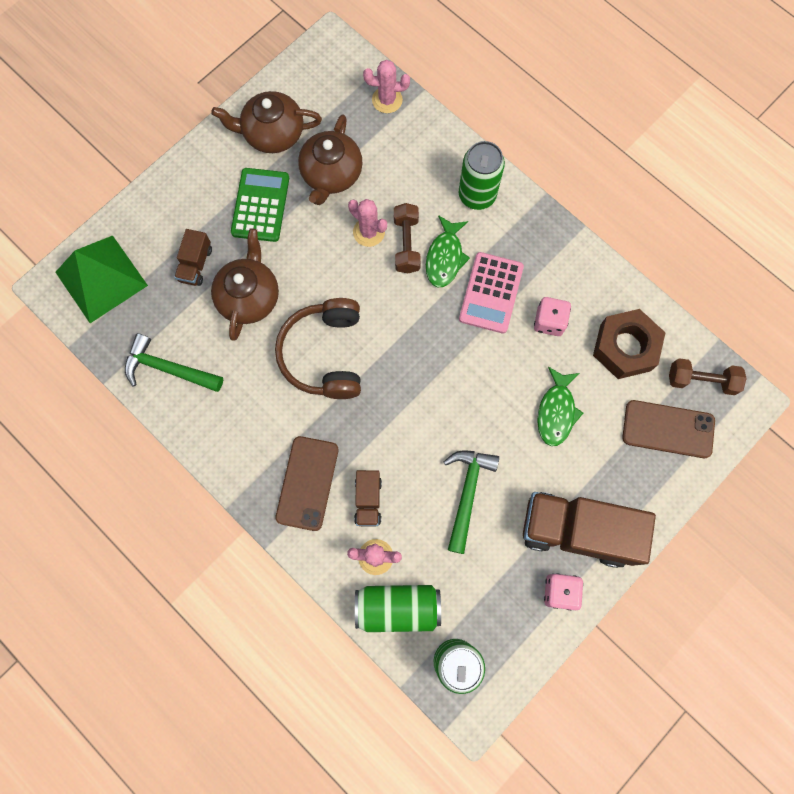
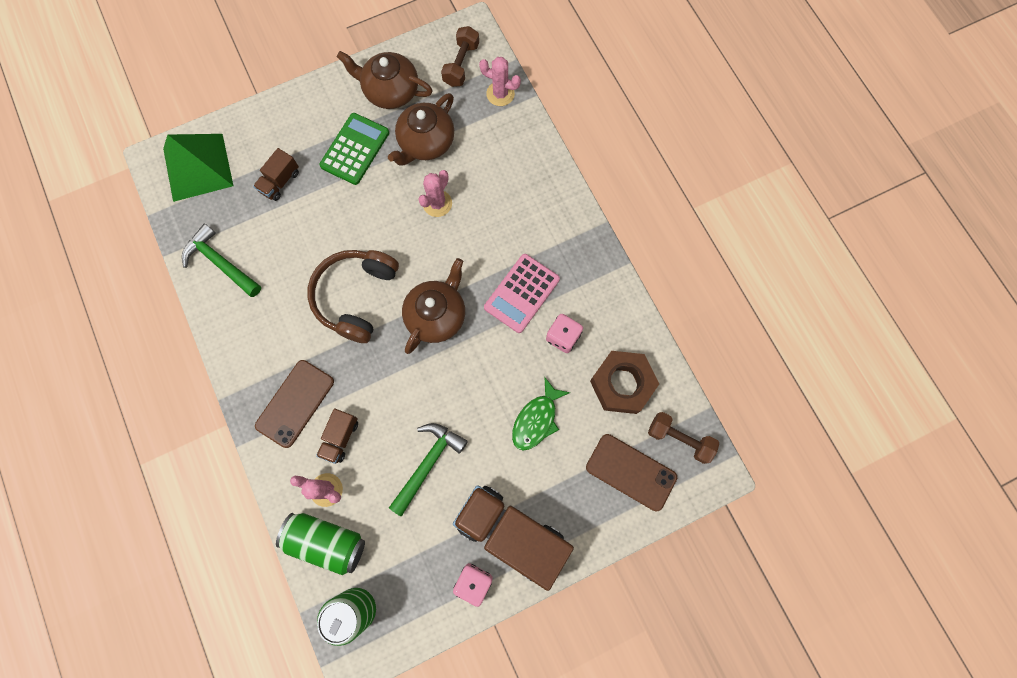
camera: 20 degrees right, 0 degrees up
(249, 297) = (313, 224): brown teapot -> brown teapot (436, 315)
(369, 232) = (437, 203): pink cactus -> pink cactus turned 60 degrees clockwise
(406, 244) = (465, 225): brown dumbbell -> brown dumbbell (461, 64)
(445, 257) = (494, 248): green fish -> none
(477, 195) = (545, 203): green can -> none

